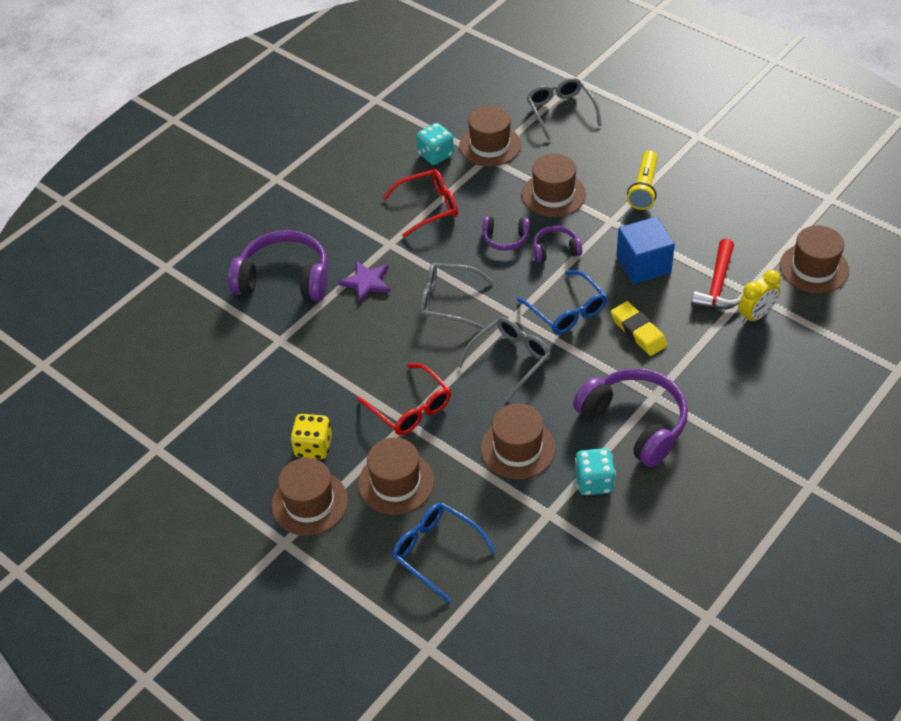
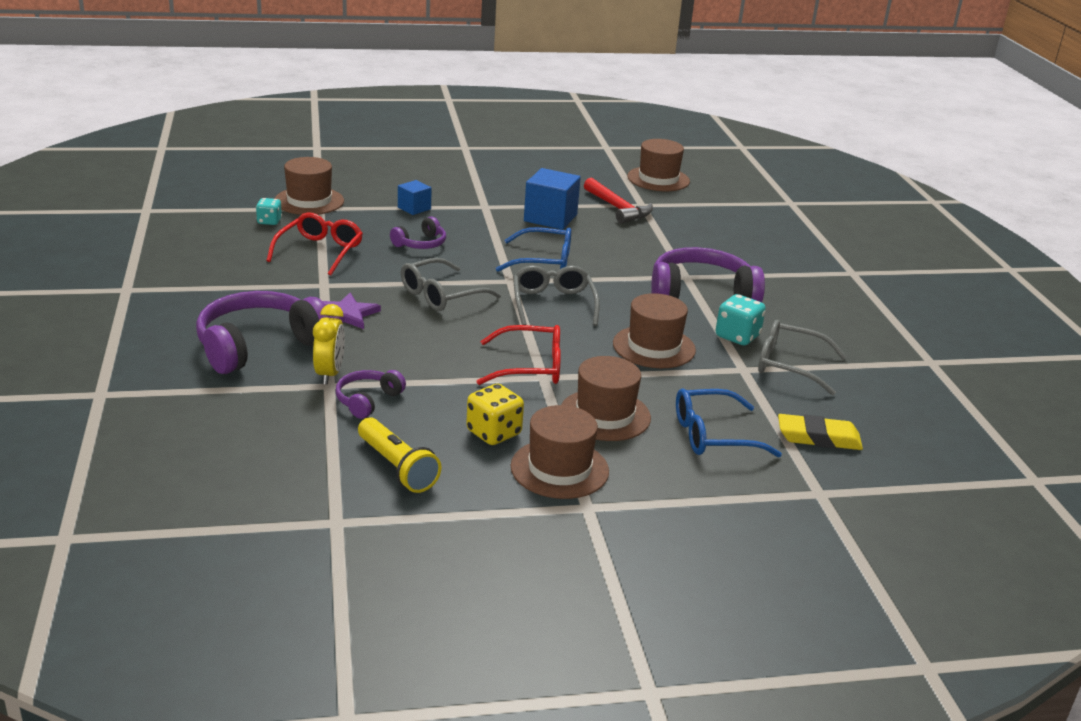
camera: 55 degrees left, 20 degrees down
(435, 155) = (269, 221): turquoise dice -> turquoise dice, size x0.65
(553, 194) = (414, 208): brown hat -> blue cube
(555, 250) = (472, 235): purple headphones -> purple headphones (367, 400)
(561, 112) = (336, 166): grey glasses -> grey glasses (790, 366)
(638, 332) = (613, 251): yellow eraser -> yellow eraser (818, 438)
(644, 188) = (476, 182): yellow flashlight -> yellow flashlight (397, 467)
(755, 315) = (668, 213): yellow clock -> yellow clock (329, 374)

